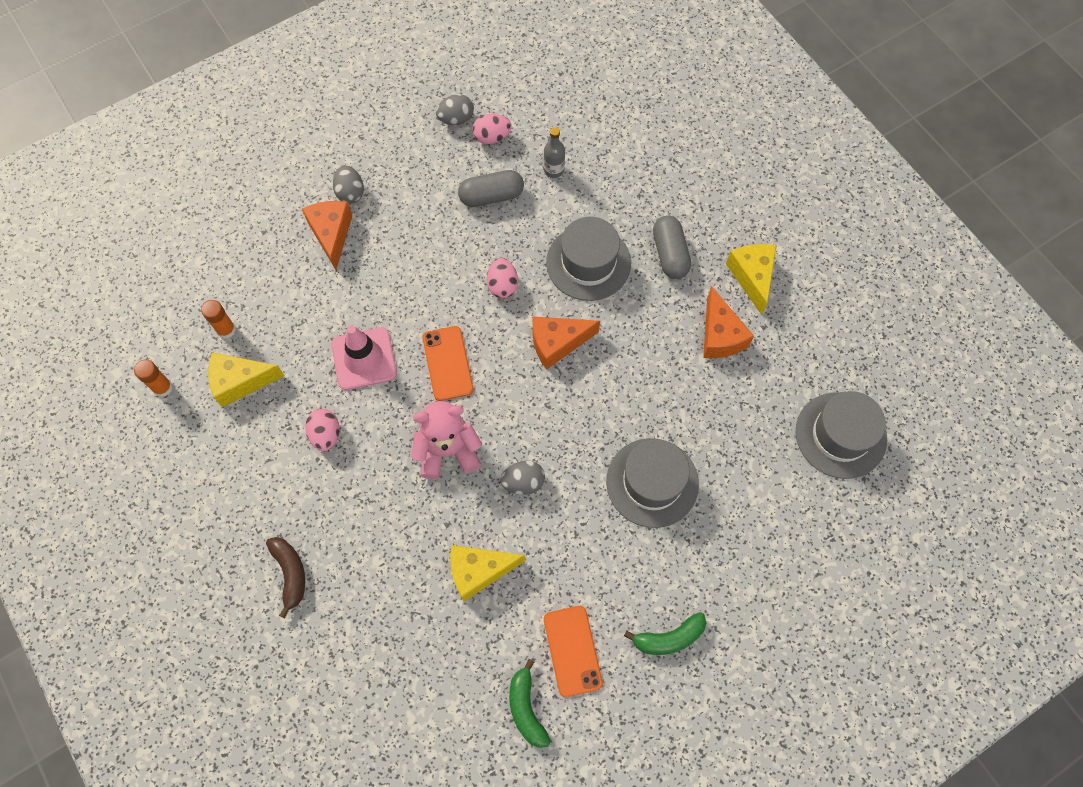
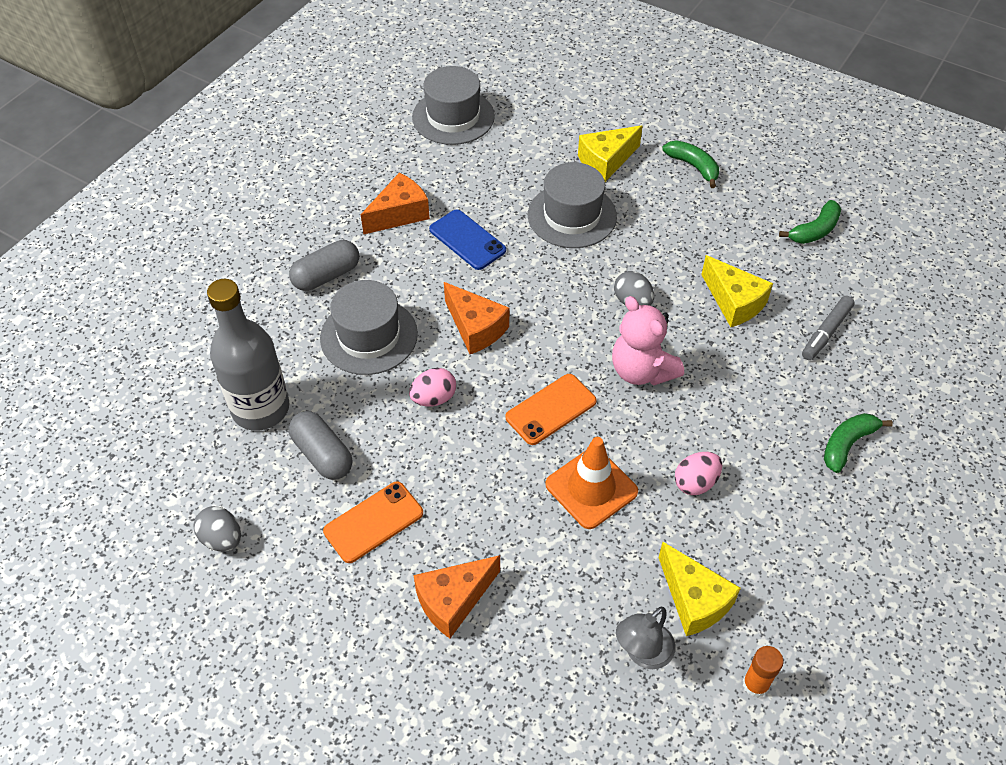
camera: 115 degrees left, 15 degrees down
(226, 330) = (642, 653): orange glue stick -> grey lamp
(290, 573) = (847, 444): brown banana -> green banana
(350, 193) = (384, 609): grey egg -> none
(364, 359) = (591, 488): pink traffic cone -> orange traffic cone
(404, 634) = (826, 332): none -> grey marker
(492, 137) = (237, 488): pink egg -> none
(554, 170) = (260, 409): grey bottle -> grey bottle, size x2.26
(572, 651) = (749, 218): orange phone -> orange phone (373, 522)
(662, 378) = (467, 240): none -> blue phone
(752, 277) = (324, 210): yellow cheese -> yellow cheese (606, 161)

